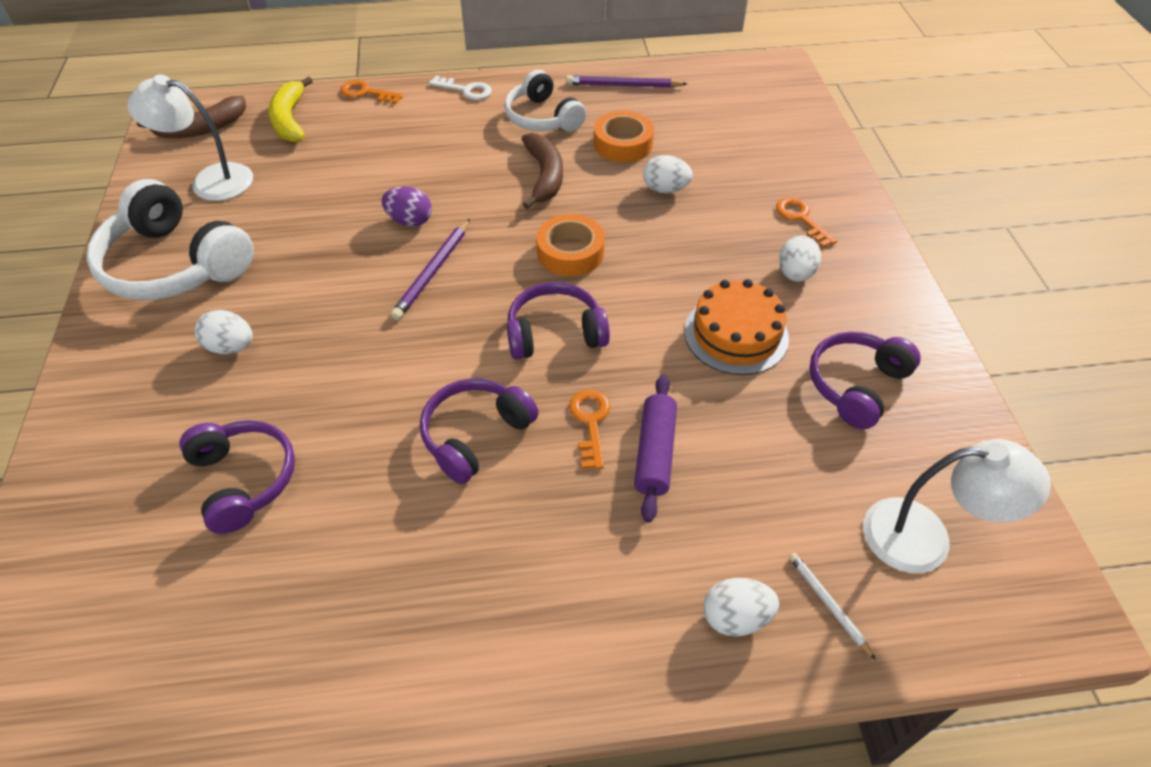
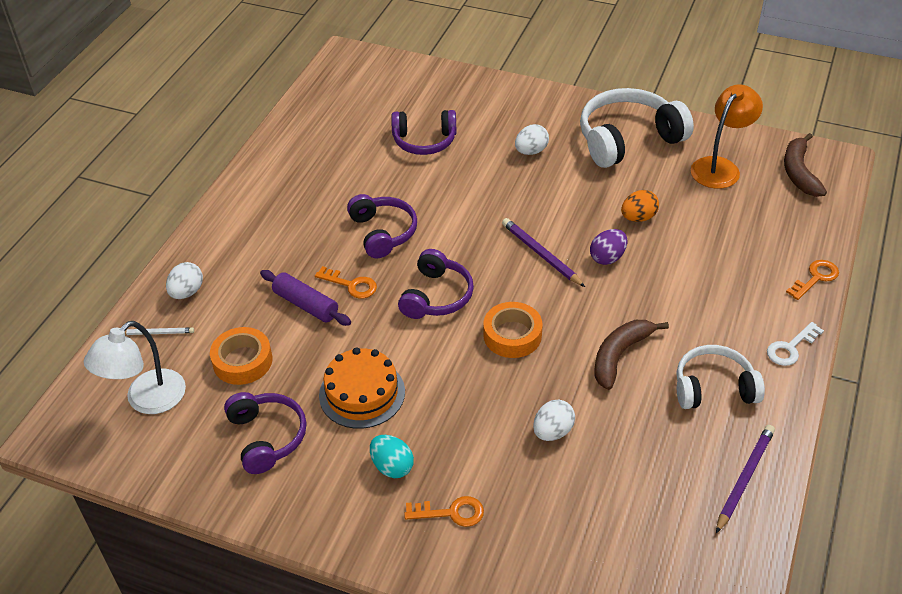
camera: 120 degrees right, 5 degrees down
(210, 181) = (720, 167): white lamp -> orange lamp
(290, 120) = (790, 222): yellow banana -> none
(330, 217) = (638, 218): none -> orange egg
(544, 176) = (619, 355): brown banana -> brown banana turned 105 degrees clockwise
(623, 144) = (638, 431): orange tape -> orange tape (242, 361)
(795, 274) = (392, 466): white egg -> turquoise egg

